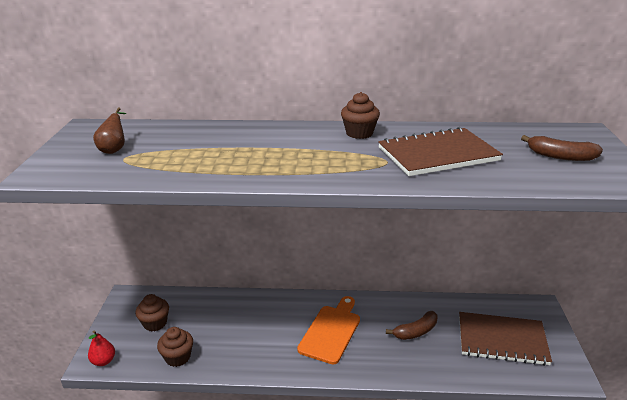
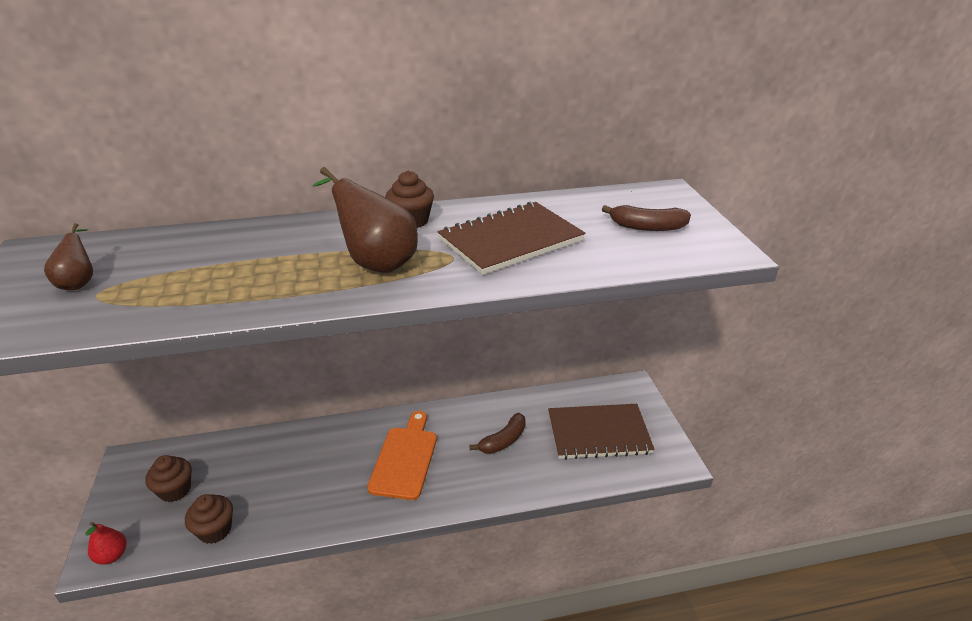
camera: 15 degrees left, 5 degrees up
(325, 159) = (376, 262): none -> brown pear

